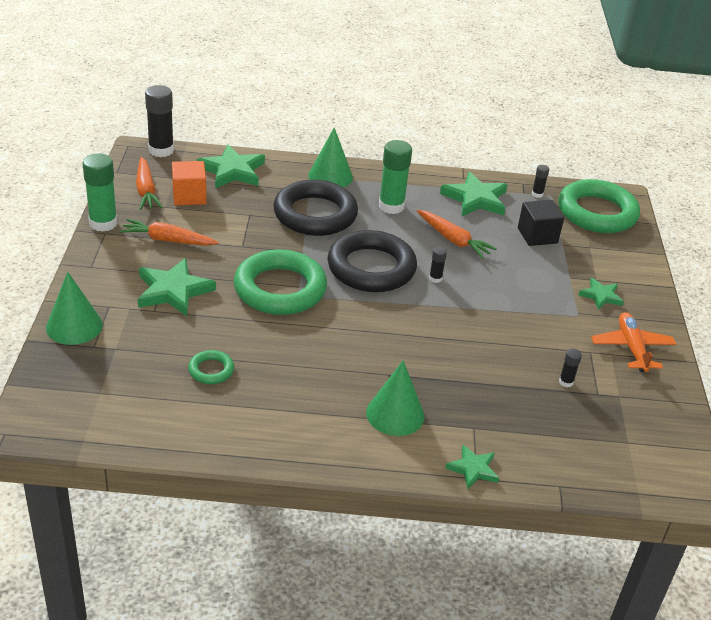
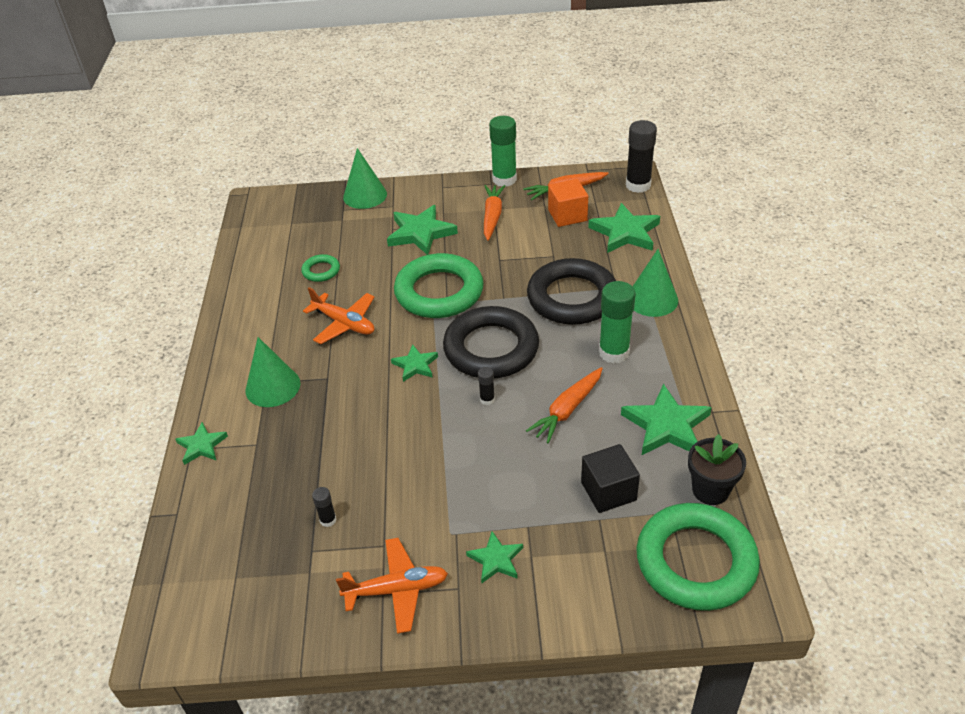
camera: 90 degrees right, 5 degrees up
(309, 357) = (344, 323): none -> orange plane
(383, 315) = (415, 365): none -> green star
(537, 194) = (710, 490): black glue stick -> black flower pot

